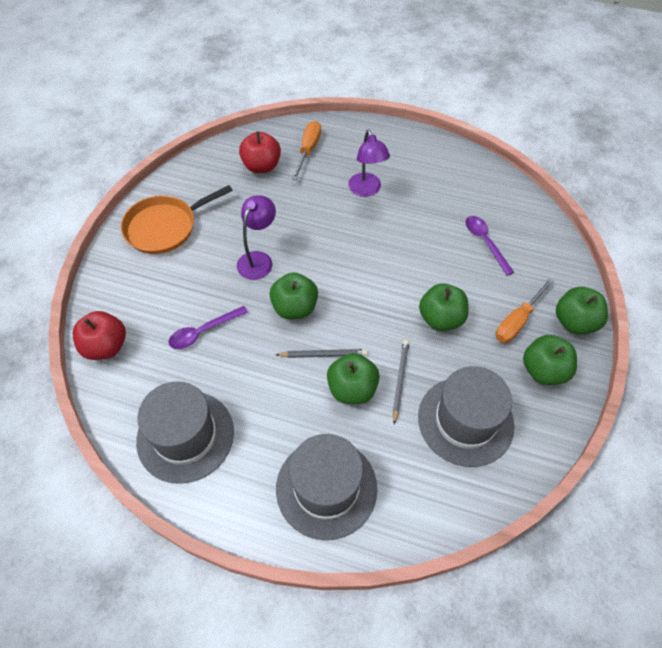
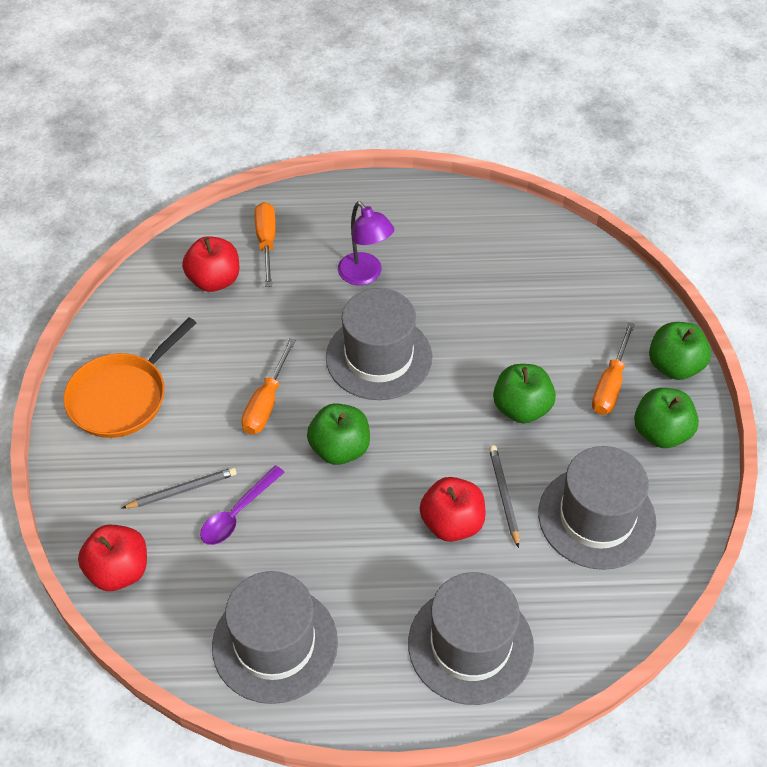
camera: 20 degrees left, 5 degrees down
(258, 259) = (266, 403): purple lamp -> orange screwdriver
(323, 355) = (400, 494): grey pencil -> grey pencil (182, 490)
(351, 250) = (379, 357): none -> grey hat
(352, 389) = (452, 523): green apple -> red apple
(485, 242) = (537, 301): purple spoon -> none

